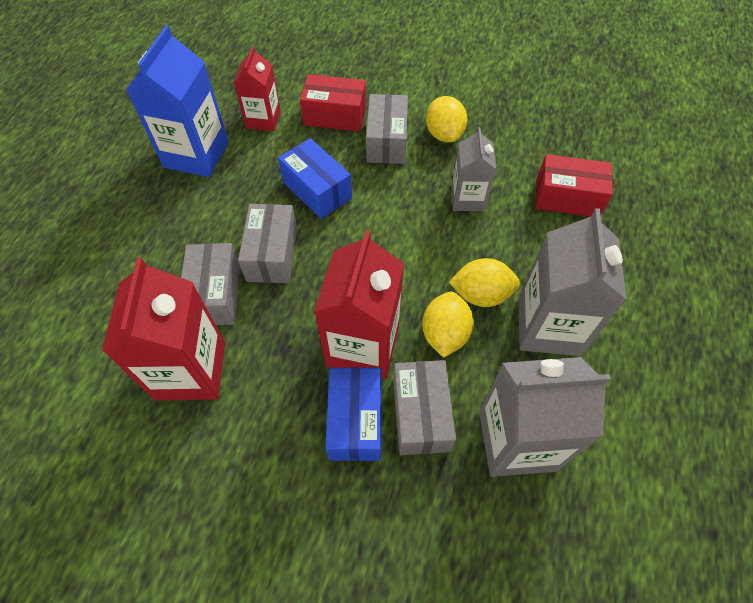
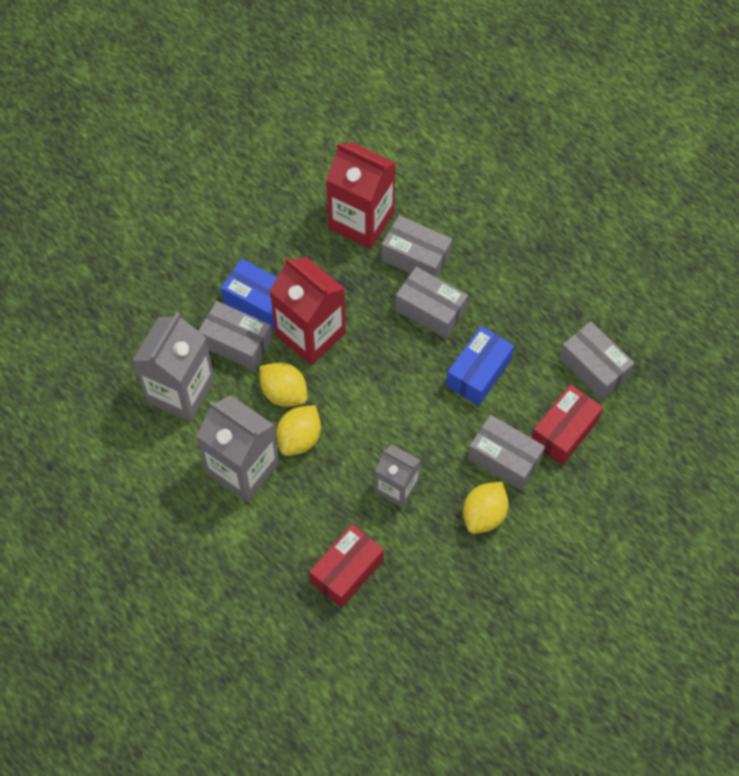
camera: 120 degrees right, 5 degrees up
(196, 154) = (577, 297): blue carton -> none
(263, 119) = (594, 368): red carton -> grey box
(317, 190) = (478, 373): blue box -> blue box turned 45 degrees counterclockwise
(444, 134) = (484, 514): yellow lemon -> yellow lemon turned 75 degrees counterclockwise

